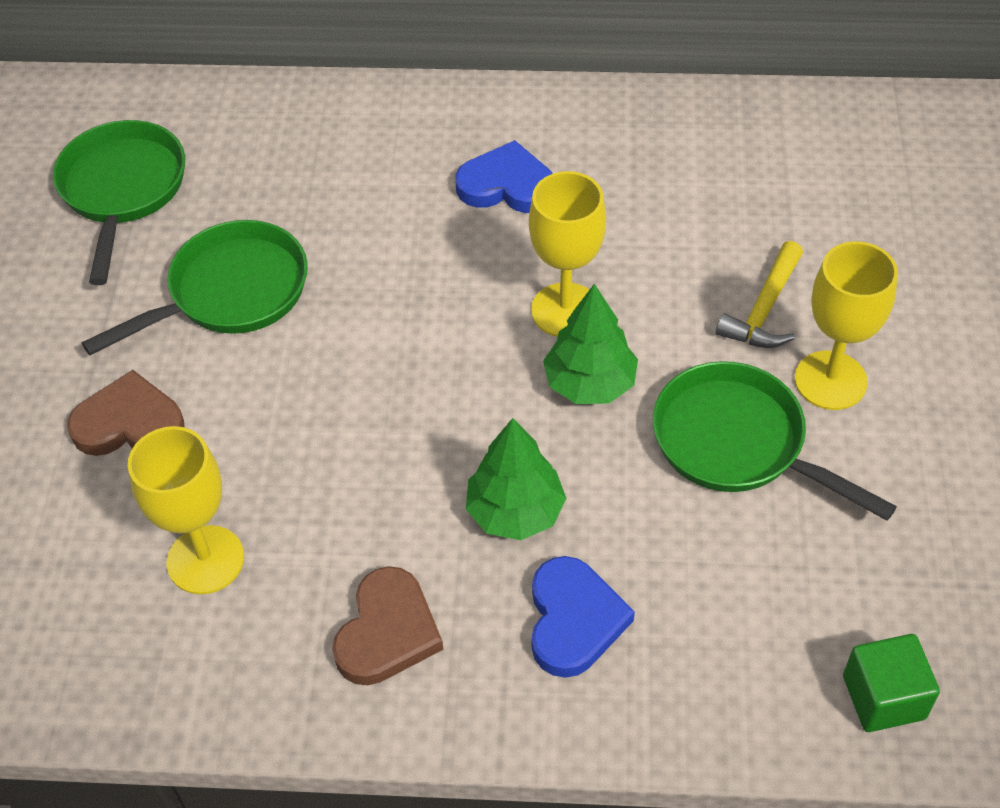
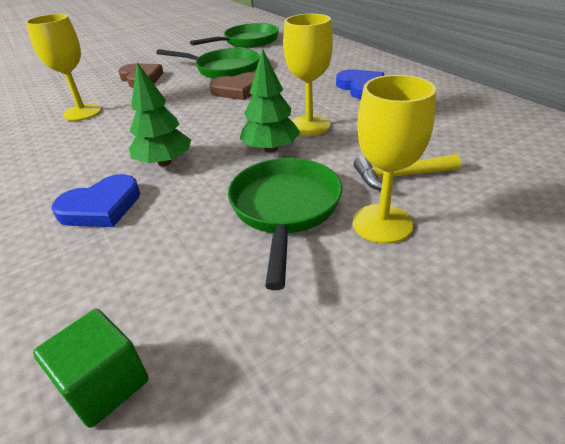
camera: 55 degrees right, 15 degrees down
(387, 632) = (64, 161): brown heart -> brown heart (238, 90)

